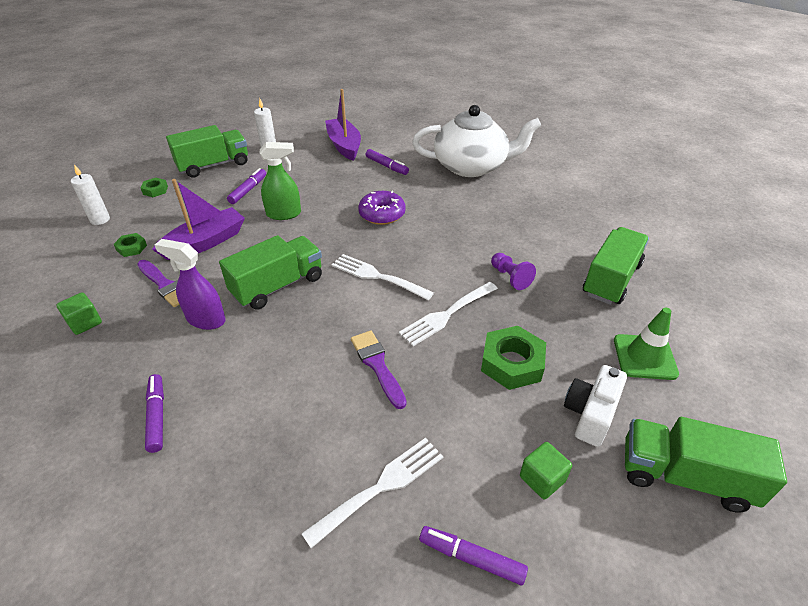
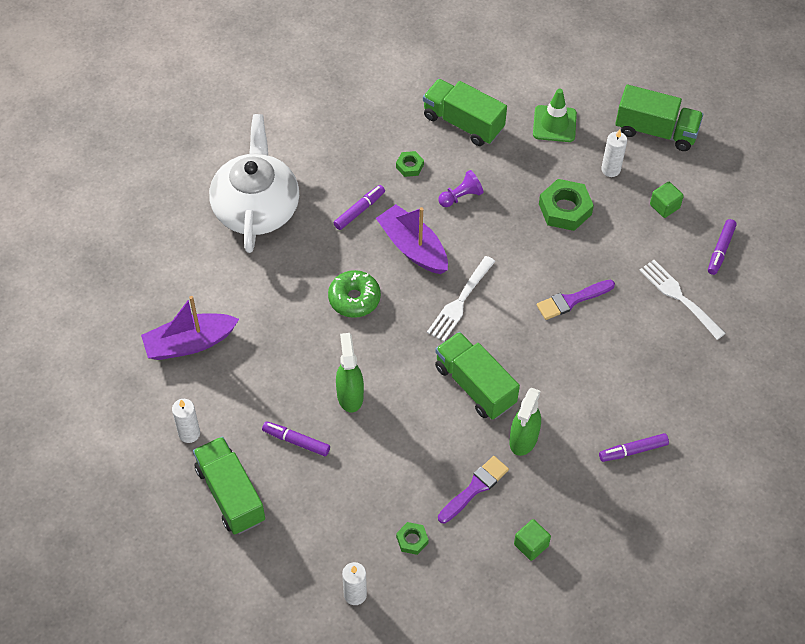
camera: 90 degrees left, 15 degrees up
(155, 190) = (290, 550): green nut -> green nut (409, 166)
(205, 242) = (403, 466): purple boat -> purple boat (413, 247)
(205, 319) = (523, 439): purple spray bottle -> green spray bottle
(382, 214) = (354, 299): purple donut -> green donut
(387, 166) = (249, 294): purple marker -> purple marker (359, 210)
(446, 315) = (511, 249): white fork -> none
(590, 414) = (610, 169): white camera -> white candle
(684, 476) = (656, 131): green truck -> green truck turned 90 degrees counterclockwise

